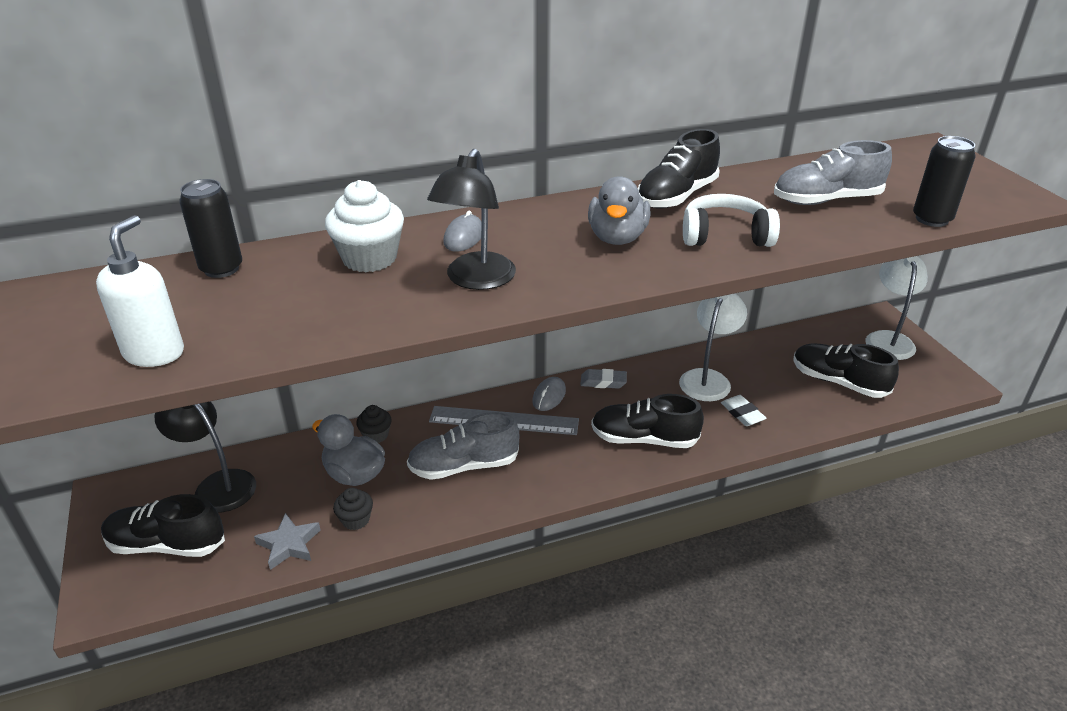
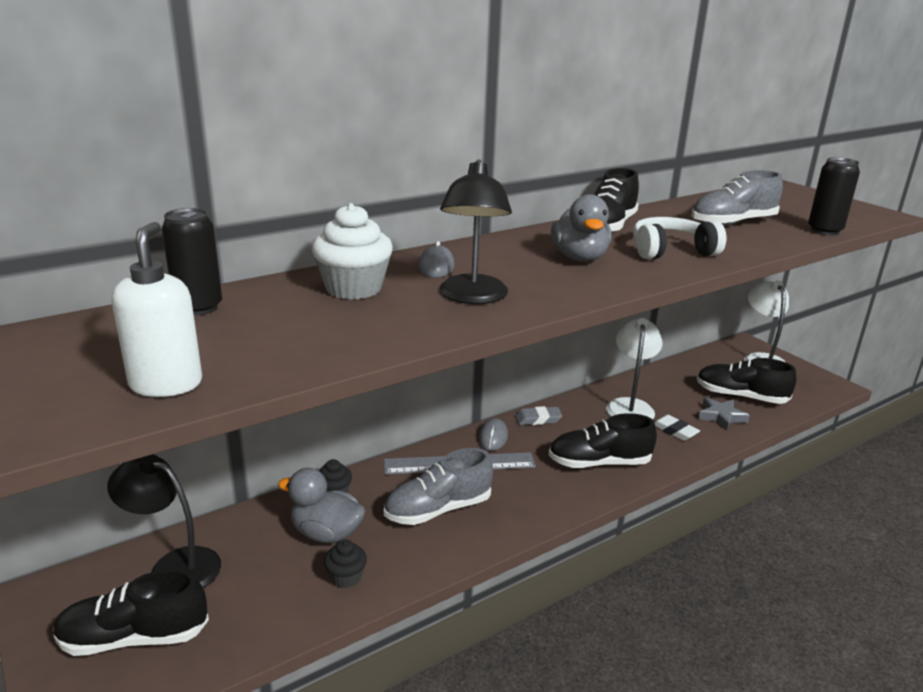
camera: 15 degrees left, 10 degrees down
(289, 544) = (281, 614): grey star -> grey star (721, 416)

